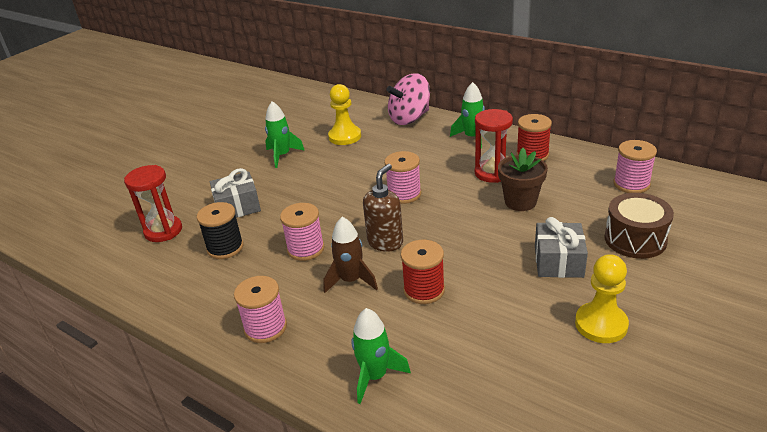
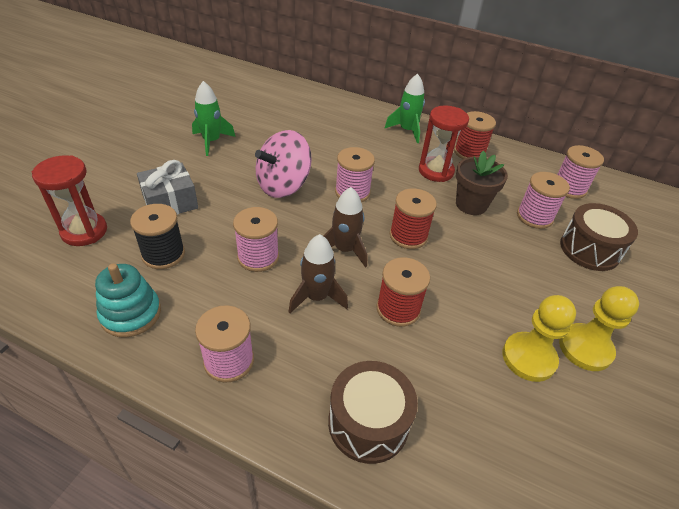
camera: 15 degrees left, 10 degrees up
(192, 292) = (131, 314): none -> turquoise stacking toy
(345, 136) = (276, 123): yellow pawn -> yellow pawn (528, 358)
(375, 376) = (368, 423): green rocket -> brown drum
(385, 242) = (344, 250): brown soap dispenser -> brown rocket
(409, 118) = (339, 106): pink spinning top -> pink spinning top (283, 185)
(449, 230) = (408, 236): none -> red spool
(558, 261) = (525, 274): grey gift -> none
(584, 211) = (534, 217): none -> pink spool

